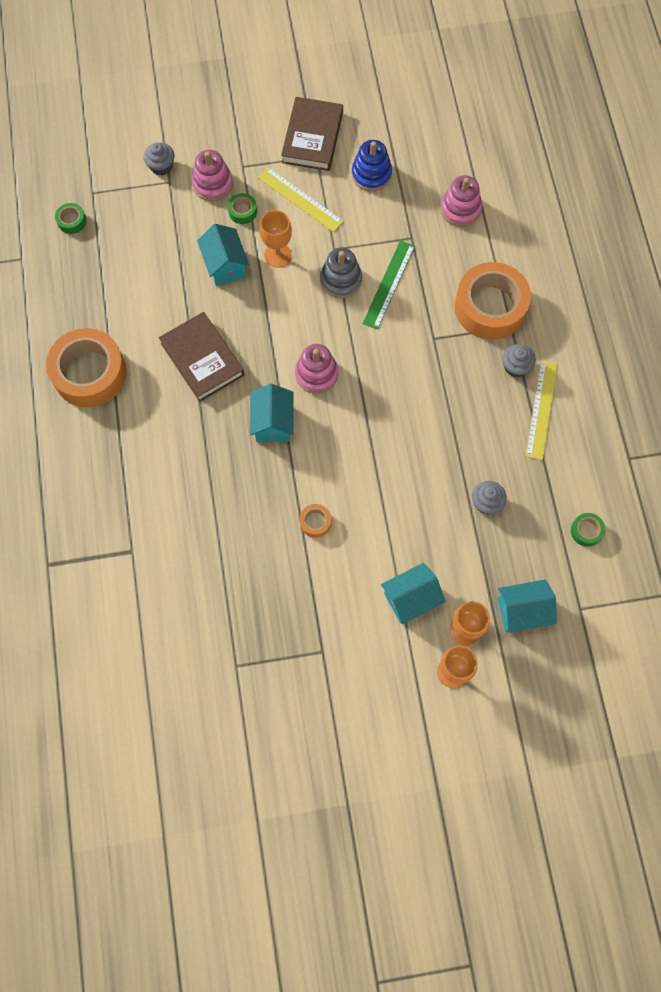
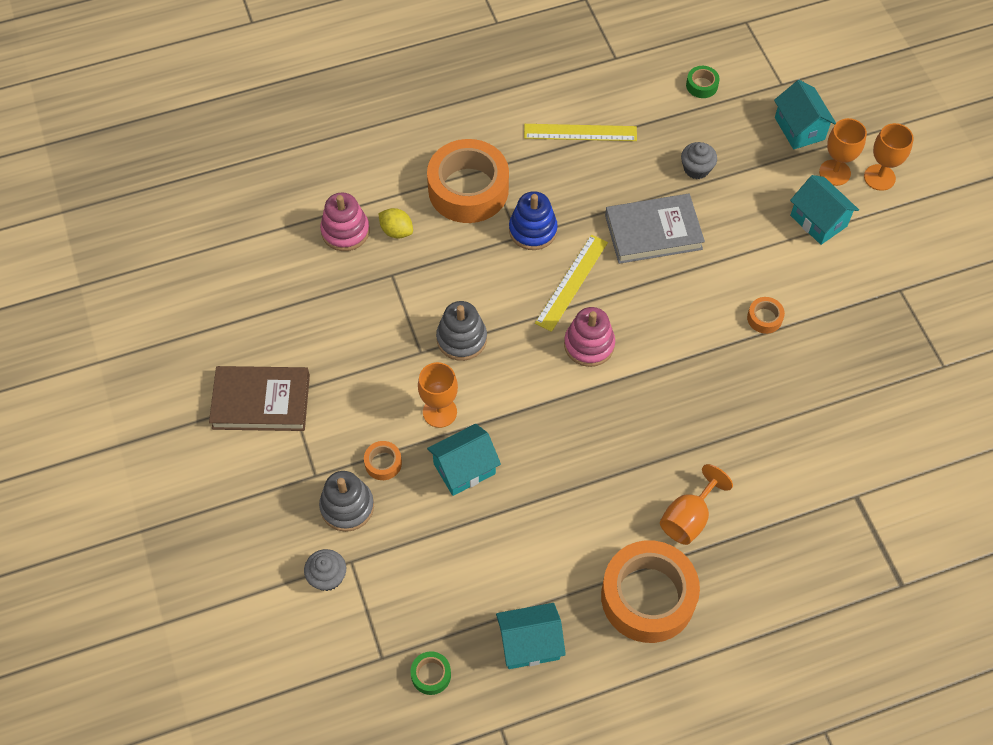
camera: 100 degrees left, 10 degrees down
(145, 417) = (688, 518): none -> orange goblet
(202, 359) = (598, 469): brown book -> none
(212, 184) = (347, 507): pink stacking toy -> grey stacking toy
(242, 211) = (383, 463): green tape -> orange tape
(273, 423) = (660, 379): turquoise house -> turquoise house (529, 644)
(300, 199) = (356, 400): yellow ruler -> yellow ruler (572, 282)
(371, 174) = (308, 328): blue stacking toy -> blue stacking toy (533, 230)
(388, 284) = (458, 289): green ruler -> none
(421, 449) = (653, 232): none -> grey book
(454, 246) = (396, 231): none -> yellow lemon
(516, 367) = (536, 159): grey cupcake -> none

